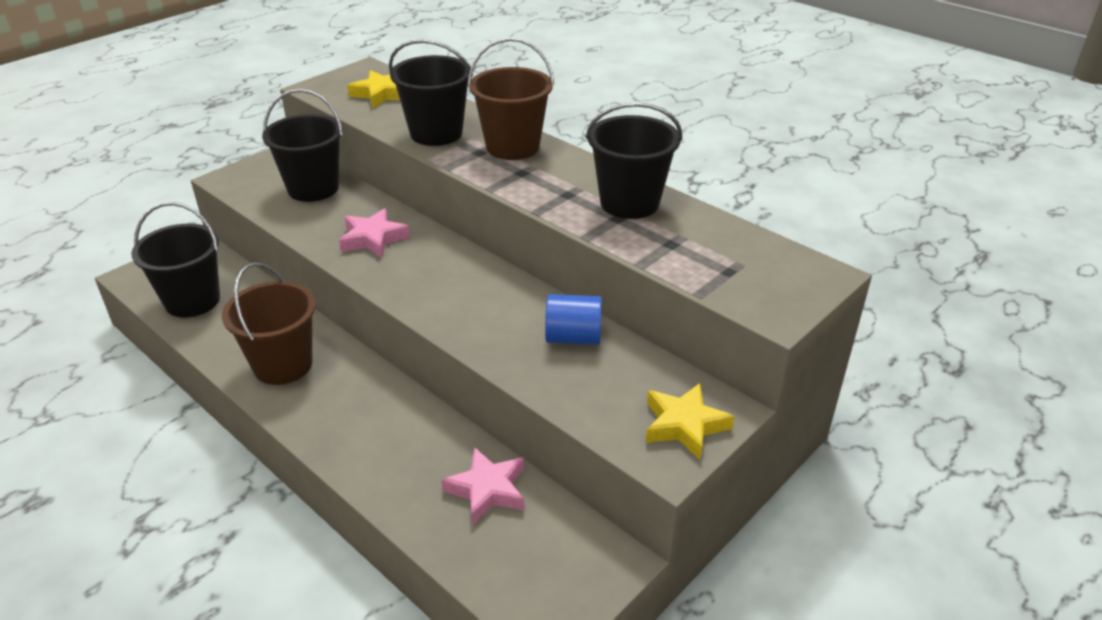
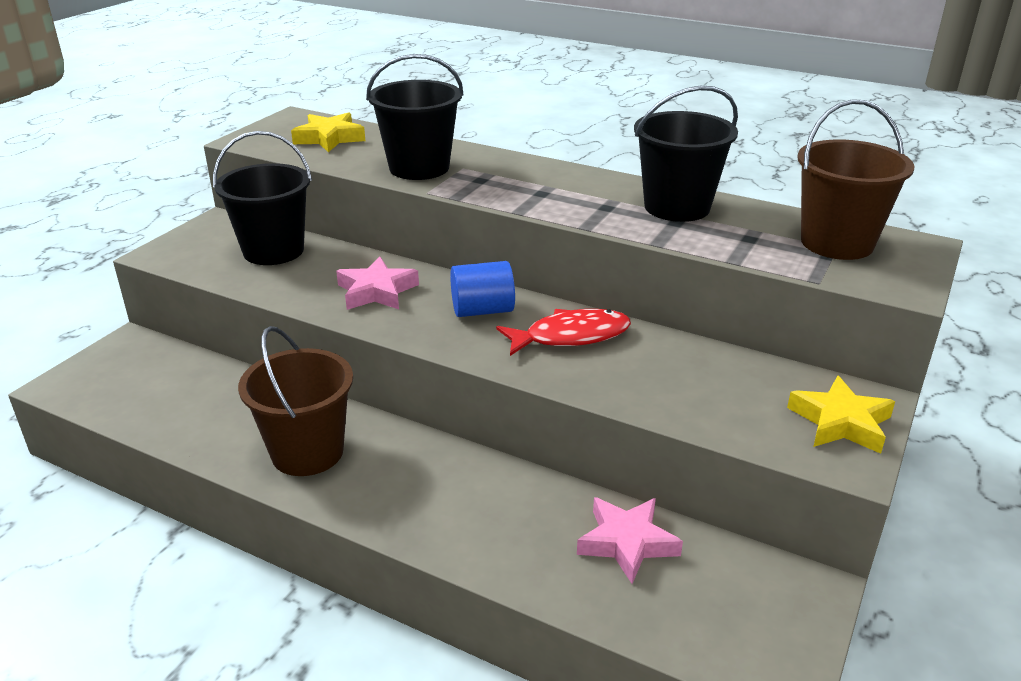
camera: 15 degrees left, 5 degrees down
(192, 301) = (154, 400): black bucket -> none
(505, 305) = (571, 336): none -> red fish
(512, 147) = (513, 171): brown bucket -> brown bucket (837, 243)
(573, 337) = (665, 356): blue cylinder -> blue cylinder (482, 310)

